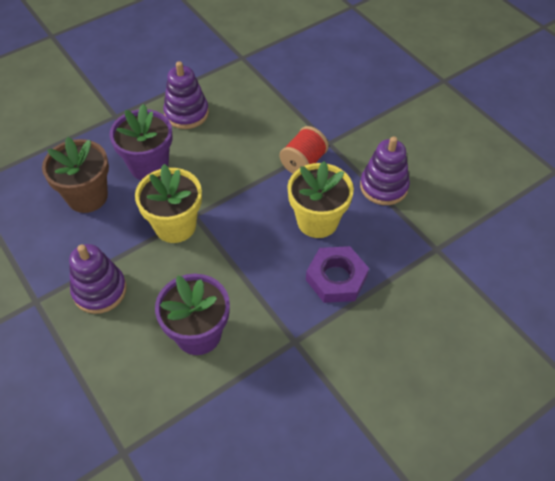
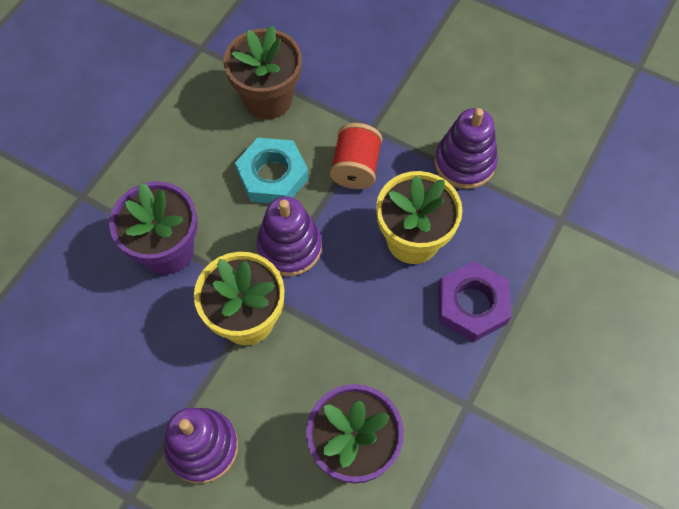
camera: 25 degrees left, 10 degrees up
(87, 196) = (111, 326): brown flower pot -> brown flower pot (268, 99)
(186, 113) = (174, 156): purple stacking toy -> purple stacking toy (289, 247)
(244, 147) = (272, 176): none -> turquoise nut

